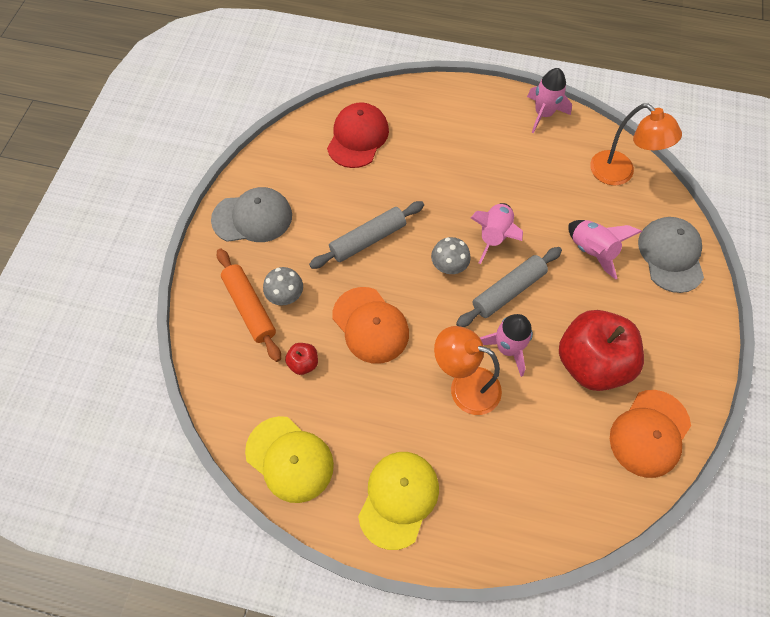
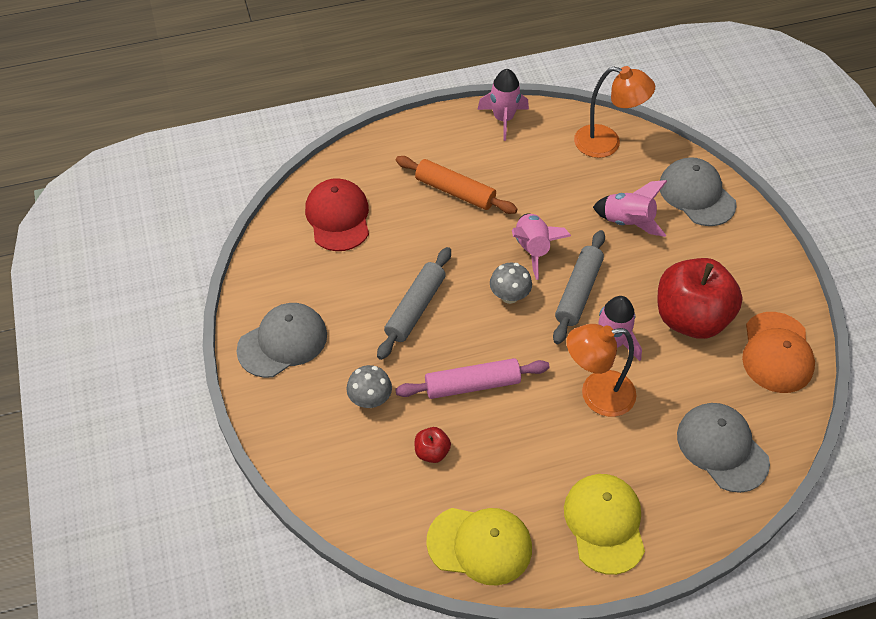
camera: 30 degrees left, 10 degrees down
(249, 308) = (341, 428): orange rolling pin -> orange rolling pin (455, 191)
(370, 325) = (472, 385): orange cap -> pink rolling pin
(541, 491) = (722, 448): none -> grey cap

